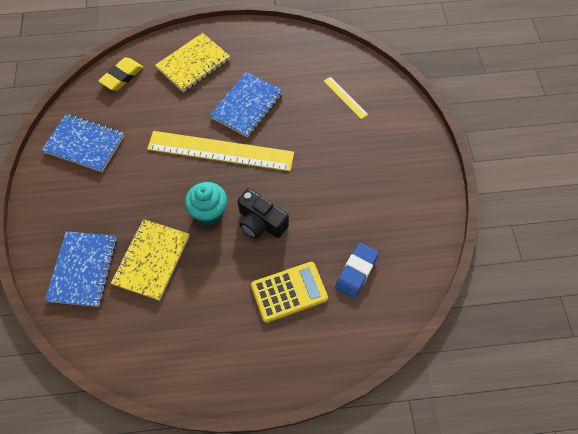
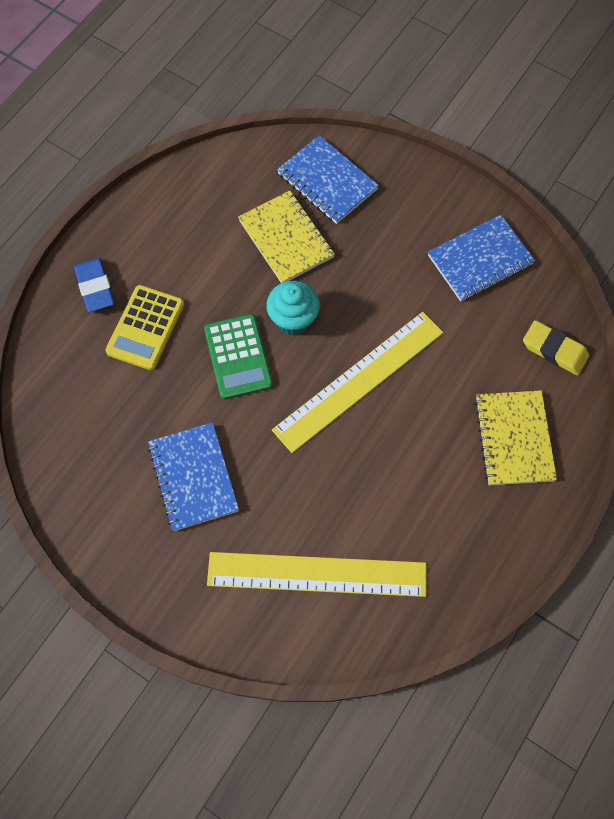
camera: 130 degrees right, 5 degrees up
(122, 76) = (554, 350): yellow eraser -> yellow eraser turned 45 degrees counterclockwise
(247, 106) = (399, 452): blue notebook -> blue notebook (193, 477)
(261, 222) = (238, 357): black camera -> green calculator
(345, 97) = (317, 574): yellow ruler -> yellow ruler, size x2.33
(356, 271) = (107, 401): blue eraser -> blue eraser (95, 287)

